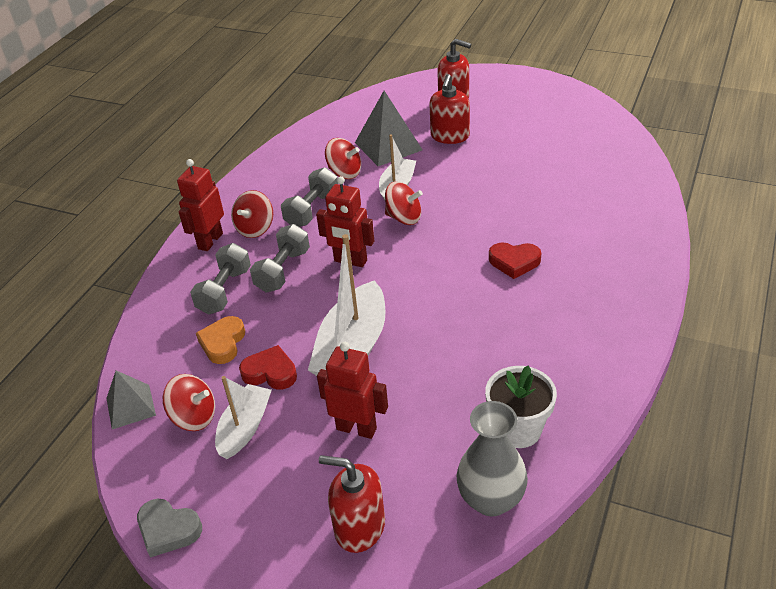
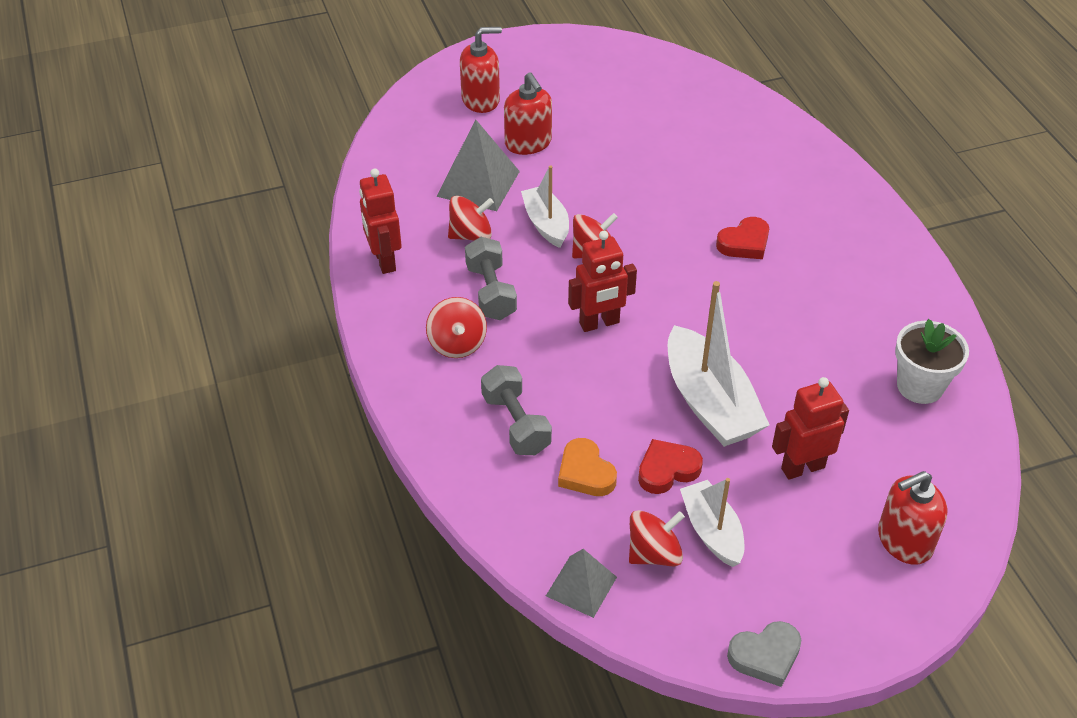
camera: 45 degrees left, 5 degrees up
(210, 241) = (426, 383): red robot -> red robot (384, 261)
(283, 270) = (546, 370): grey dumbbell -> none
(491, 500) = (966, 453): grey vase -> none

